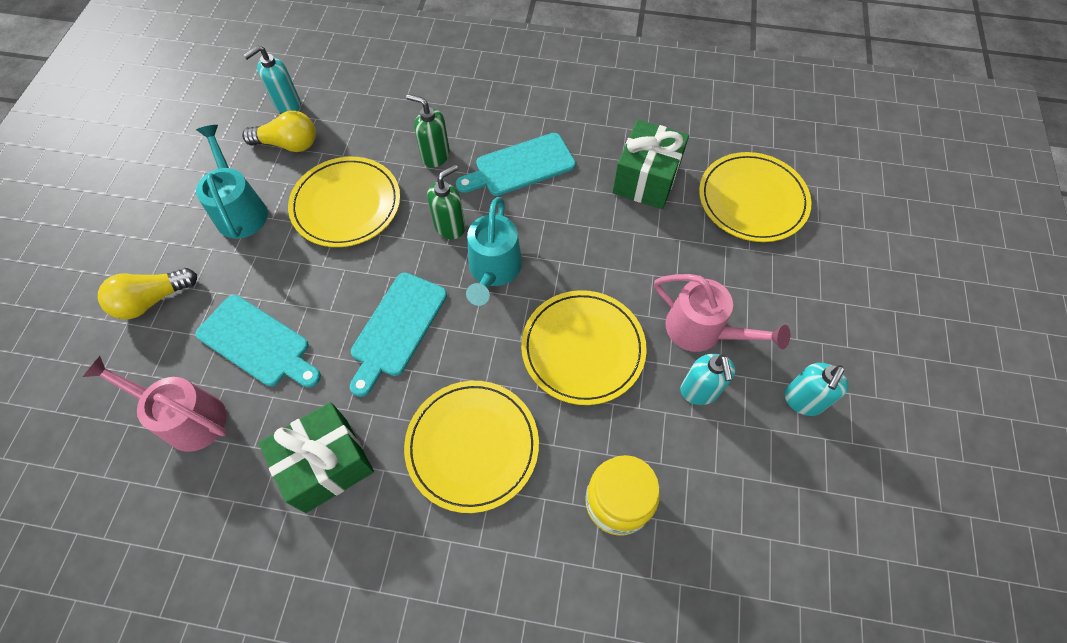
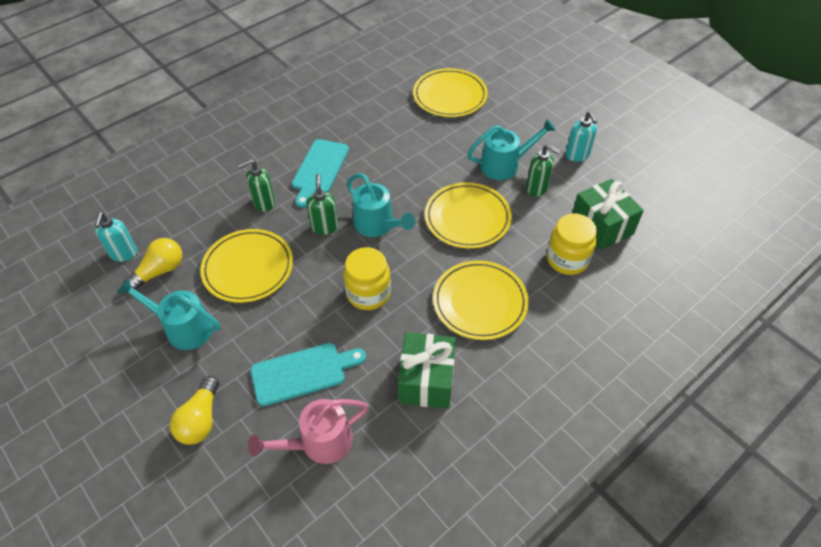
camera: 50 degrees left, 10 degrees down
(397, 328) = (368, 293): turquoise cutting board -> yellow jar
(646, 179) = (391, 125): green gift -> green gift (601, 226)
(699, 391) = (537, 188): turquoise soap dispenser -> green soap dispenser
(703, 331) = (505, 165): pink watering can -> turquoise watering can

